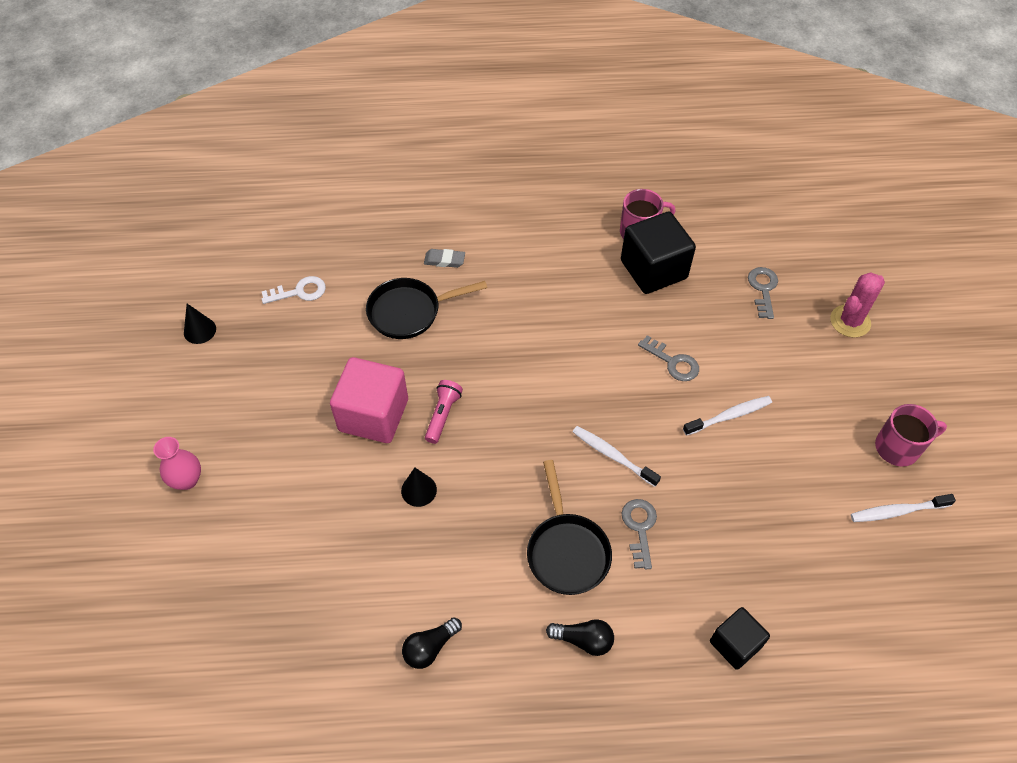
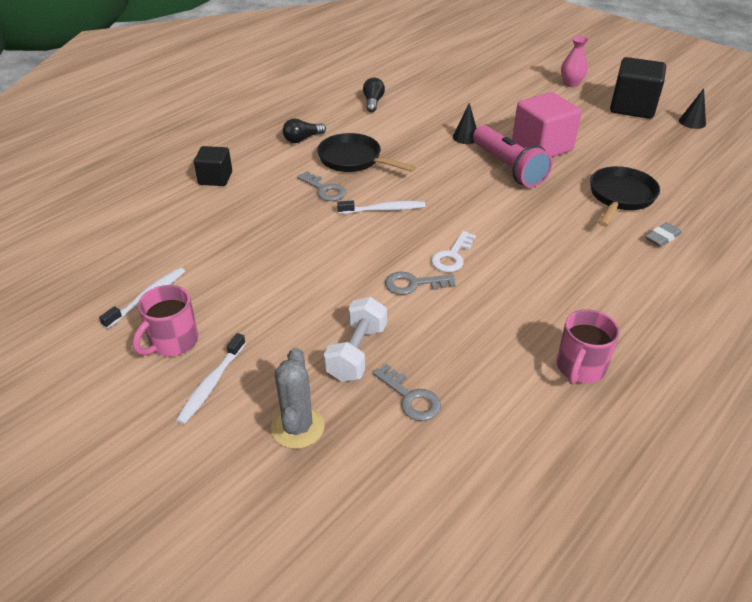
camera: 135 degrees right, 15 degrees down
(299, 292) = (693, 165): white key -> white key (452, 256)
(443, 415) = (508, 168): pink flashlight -> pink flashlight, size x1.82
(653, 269) = (521, 343): black cube -> black cube (632, 107)
(729, 416) = (332, 277): white toothbrush -> white toothbrush (211, 384)
(769, 341) = (357, 352): none -> white dumbbell
(850, 321) = (298, 427): pink cactus -> grey cactus

